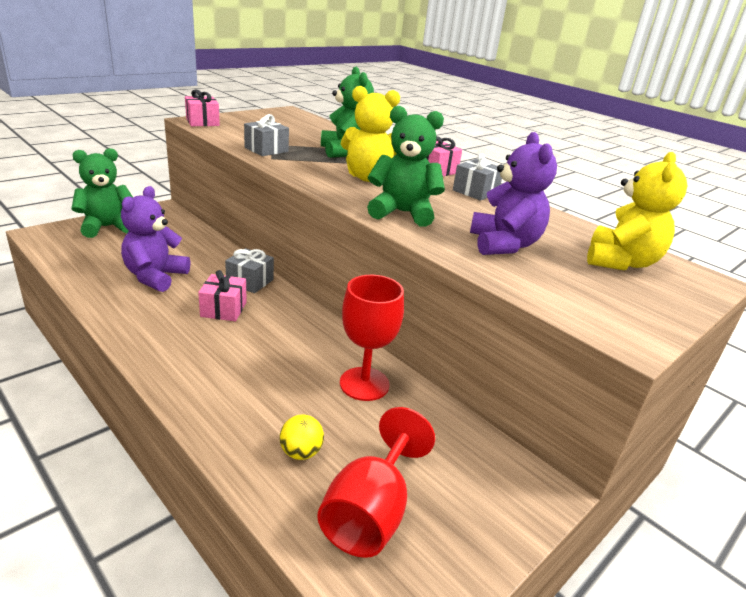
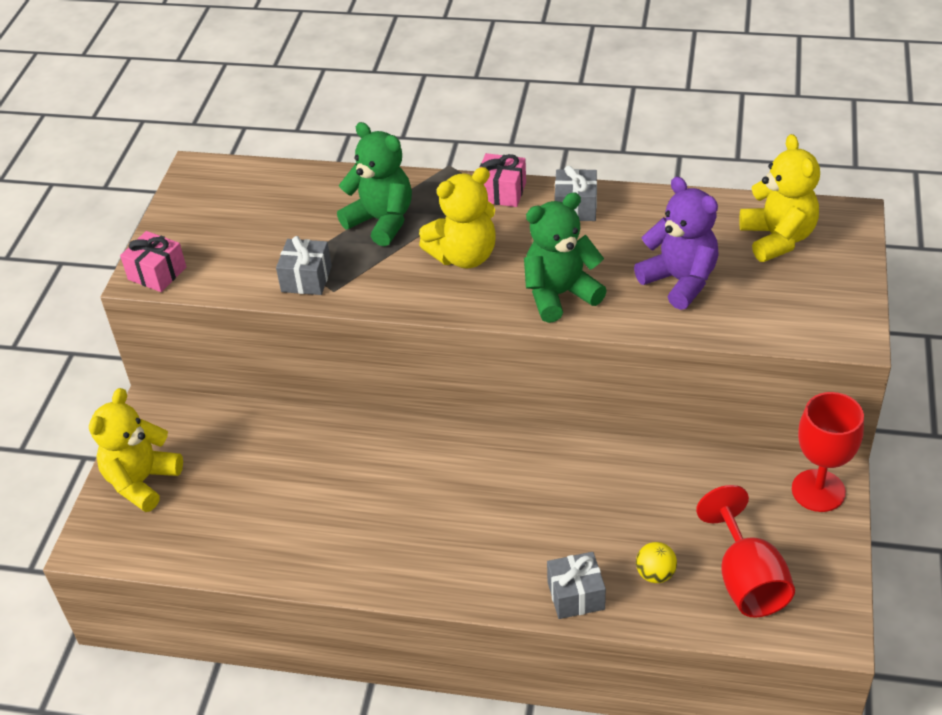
camera: 30 degrees left, 15 degrees up
(107, 227) = (142, 481): green teddy bear -> yellow teddy bear
(155, 277) = (302, 505): purple teddy bear -> none
(224, 309) = (421, 493): pink gift -> none
(250, 281) = (396, 442): grey gift -> grey gift (576, 595)
(364, 384) = (628, 481): red goblet -> red goblet (818, 491)

